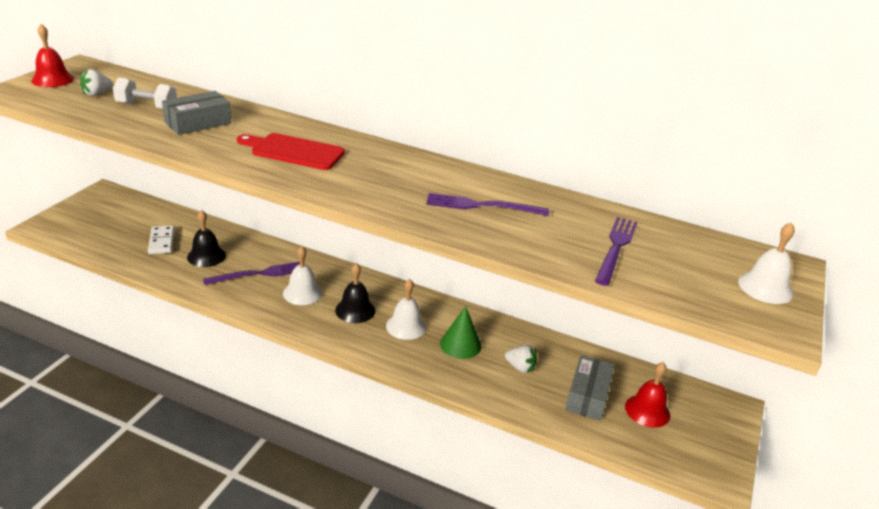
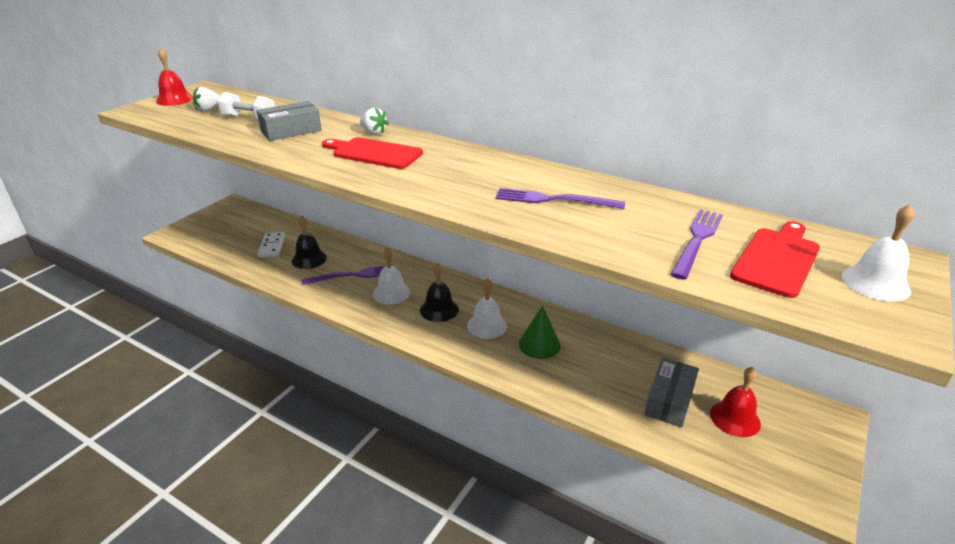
camera: 10 degrees right, 0 degrees up
(520, 367) = (599, 369): white strawberry -> white strawberry (374, 132)
(685, 266) = (777, 259): none -> red cutting board

